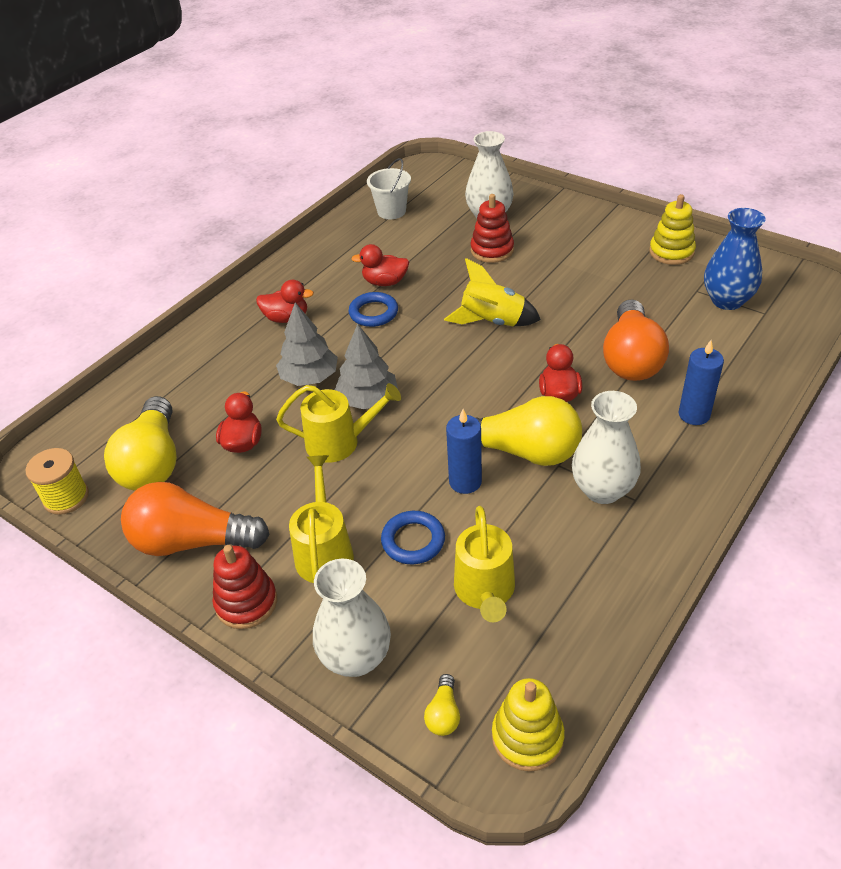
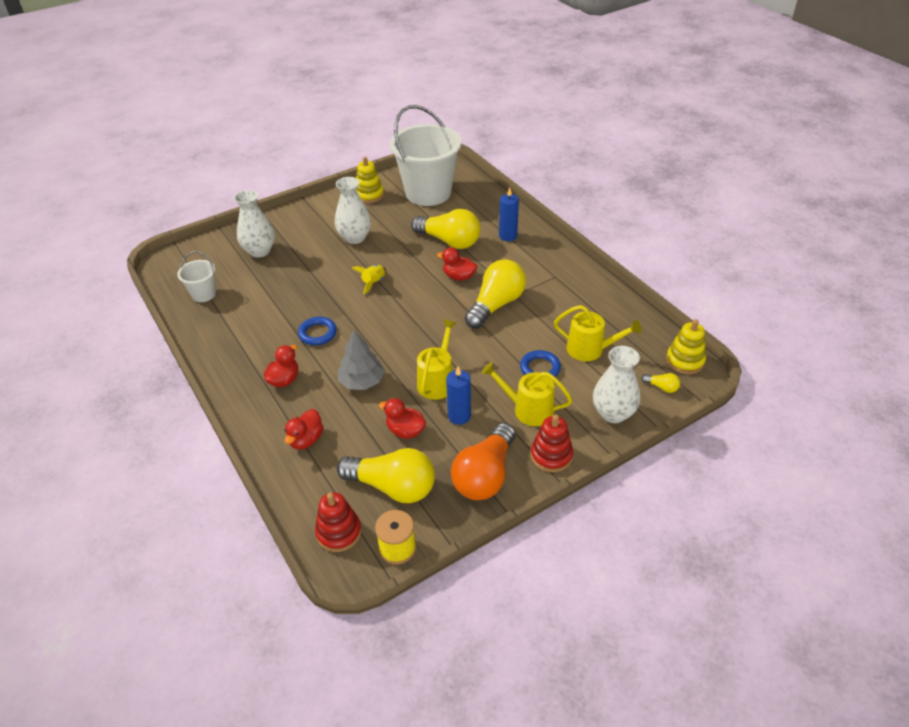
camera: 70 degrees left, 0 degrees up
(368, 399) = (406, 358): grey tree -> none
(385, 282) = (288, 319): red duck -> red duck (306, 440)
(465, 482) = (506, 334): blue candle -> blue candle (459, 416)
(492, 250) = (299, 261): red stacking toy -> red stacking toy (339, 532)
(492, 322) = (373, 282): yellow rocket -> yellow rocket, size x0.63
(602, 490) = (542, 285): white vase -> white vase (355, 238)
(631, 358) = (449, 241): orange light bulb -> yellow light bulb
(727, 300) = (428, 193): blue vase -> white bucket

